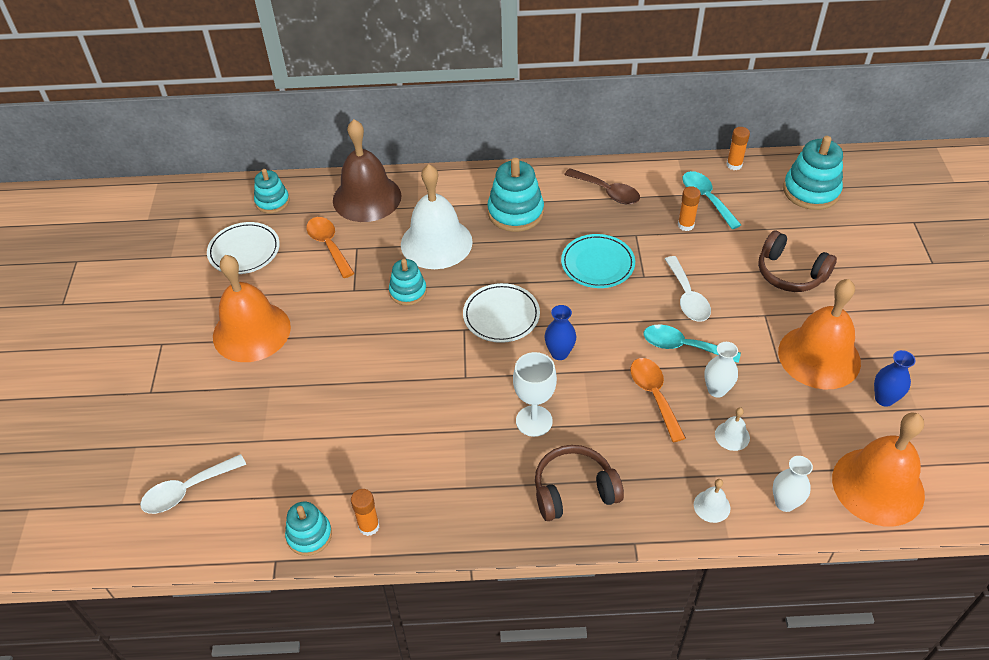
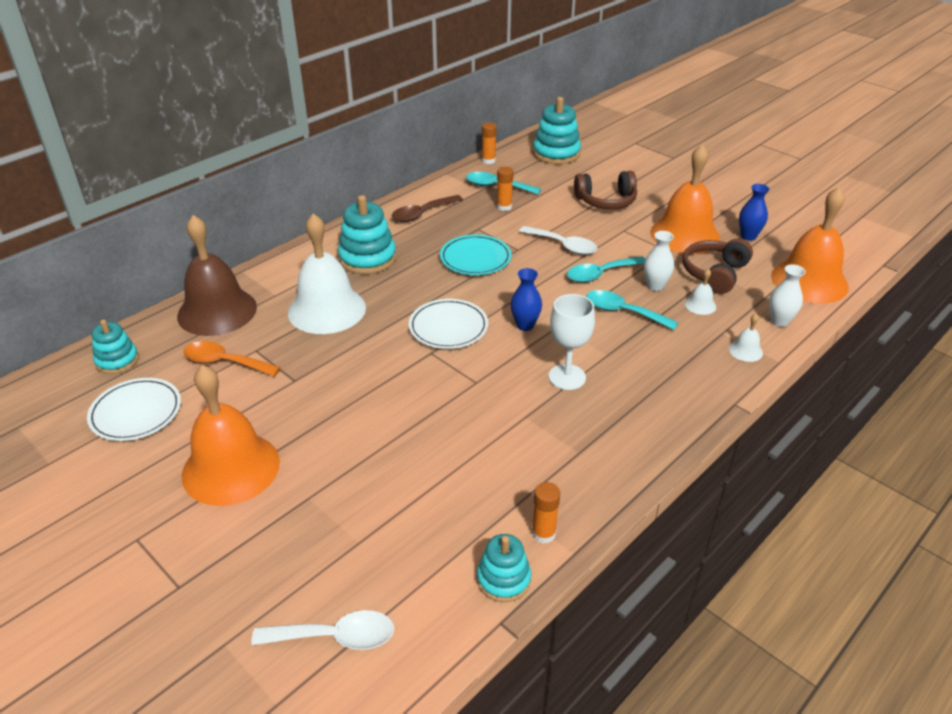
camera: 45 degrees left, 10 degrees down
(187, 490) = (335, 637): white spoon -> white spoon turned 105 degrees counterclockwise
(408, 291) = (347, 354): turquoise stacking toy -> none
(574, 490) = (654, 400): brown headphones -> brown headphones (714, 273)
(607, 192) = (422, 214): brown spoon -> brown spoon turned 150 degrees clockwise
(654, 395) = (623, 312): orange spoon -> turquoise spoon

